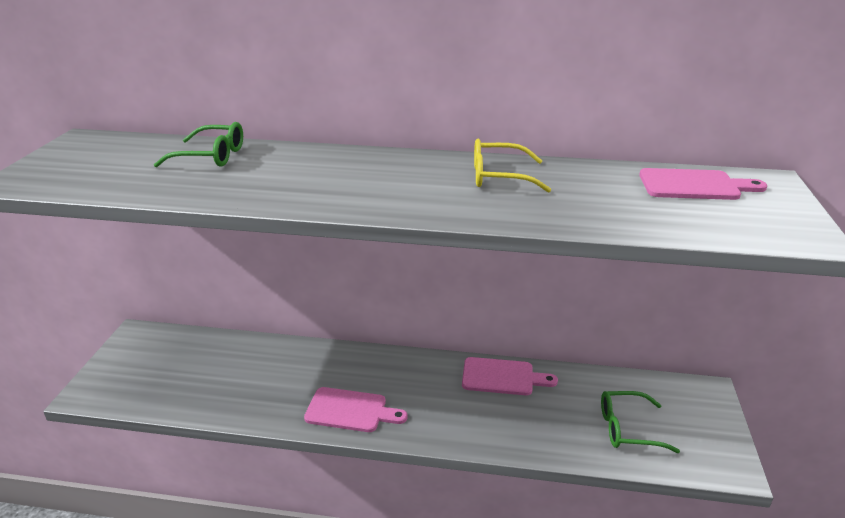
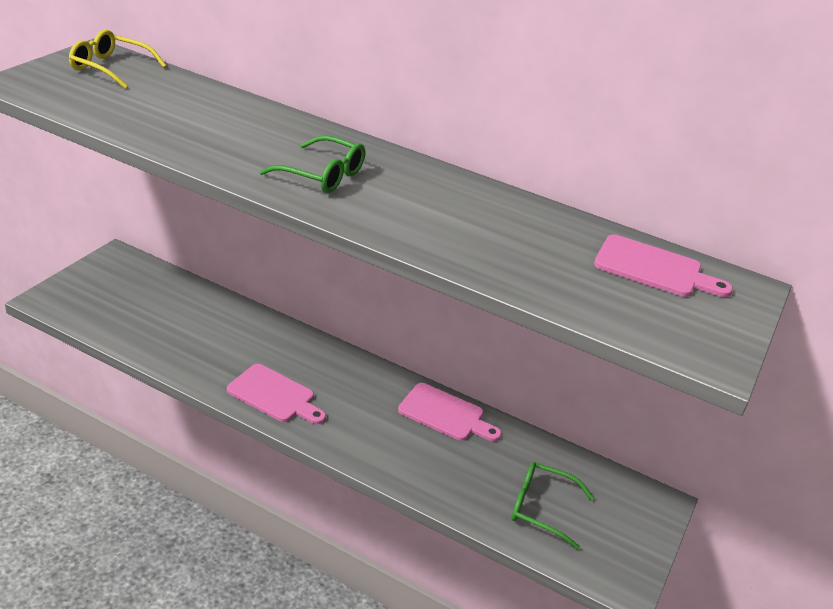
camera: 15 degrees right, 5 degrees up
(210, 156) = (198, 102): green glasses -> green glasses (322, 175)
(500, 177) = (457, 201): yellow glasses -> yellow glasses (111, 68)

